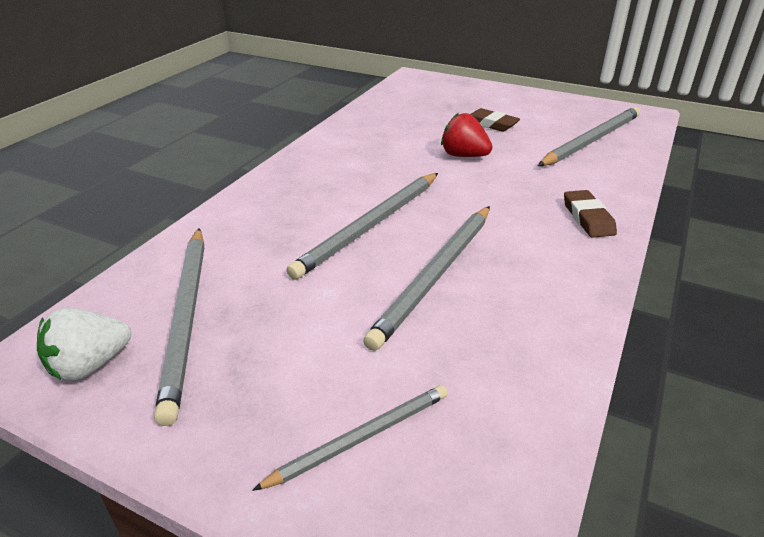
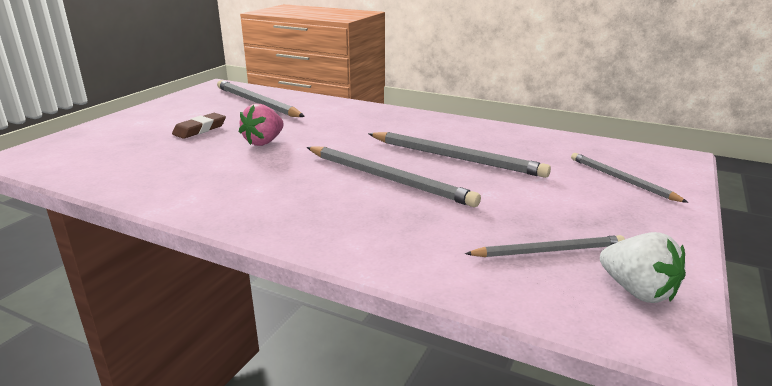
camera: 90 degrees left, 10 degrees down
(187, 318) = (548, 251): grey pencil -> grey pencil, size x0.61
(464, 156) = (264, 142): red strawberry -> pink strawberry
(588, 218) = (377, 114): brown eraser -> none

